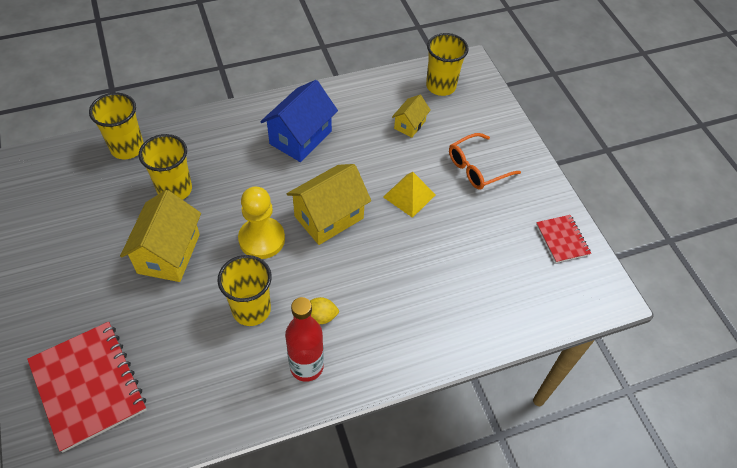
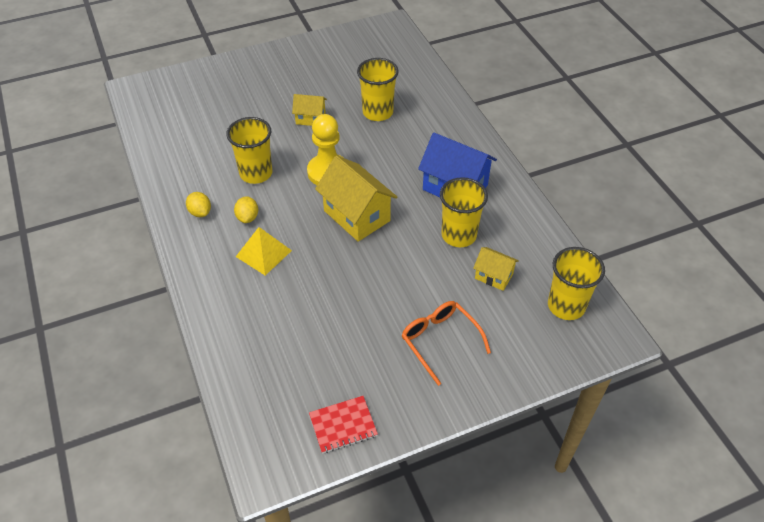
camera: 90 degrees right, 5 degrees down
(88, 386) = (196, 97): red notebook -> none
(127, 148) = (419, 78): yellow cup -> yellow cup (459, 235)
(169, 253) = (310, 118): yellow house -> yellow house, size x0.54
(306, 366) = (200, 212): red bottle -> yellow lemon
(409, 196) = (391, 278): yellow pyramid -> yellow pyramid (263, 253)

